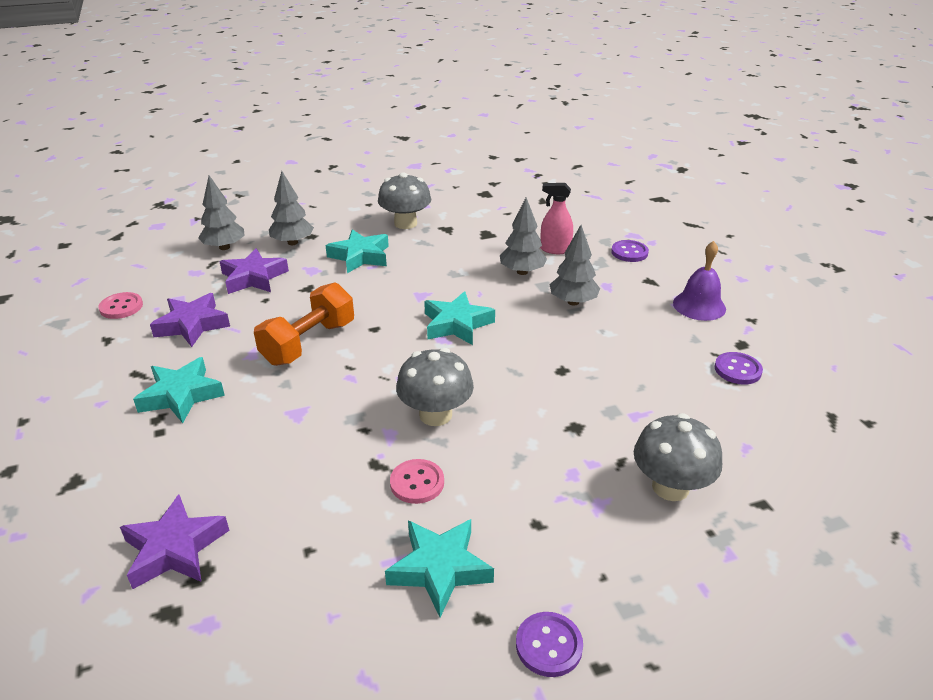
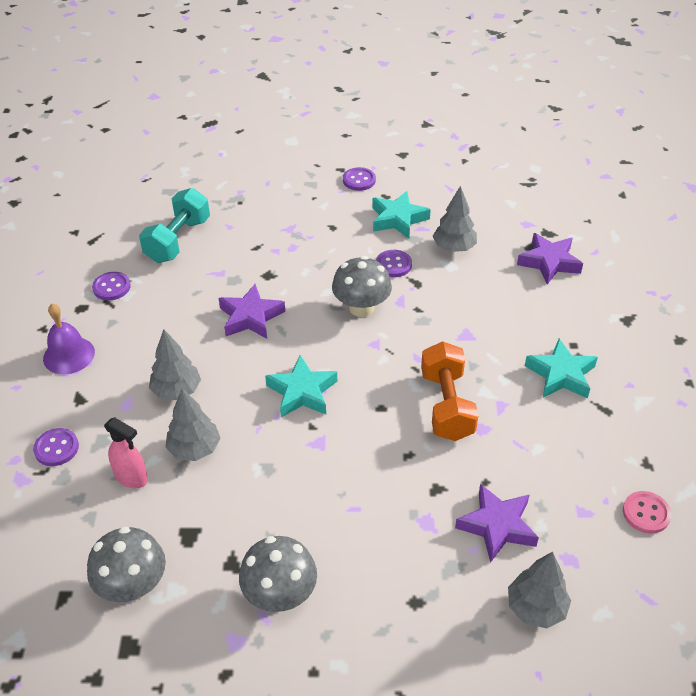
camera: 160 degrees left, 10 degrees up
(192, 325) = (561, 461): purple star -> purple star (250, 317)
(293, 242) = (443, 592): grey tree -> grey tree (454, 248)
(309, 343) = (446, 405): orange dumbbell -> orange dumbbell turned 60 degrees counterclockwise
(360, 256) = (363, 533): turquoise star -> none
(417, 483) = (393, 265): pink button -> purple button
(670, 487) = (240, 227): grey mushroom -> grey mushroom (133, 585)
(730, 444) = (178, 240): none -> turquoise dumbbell

